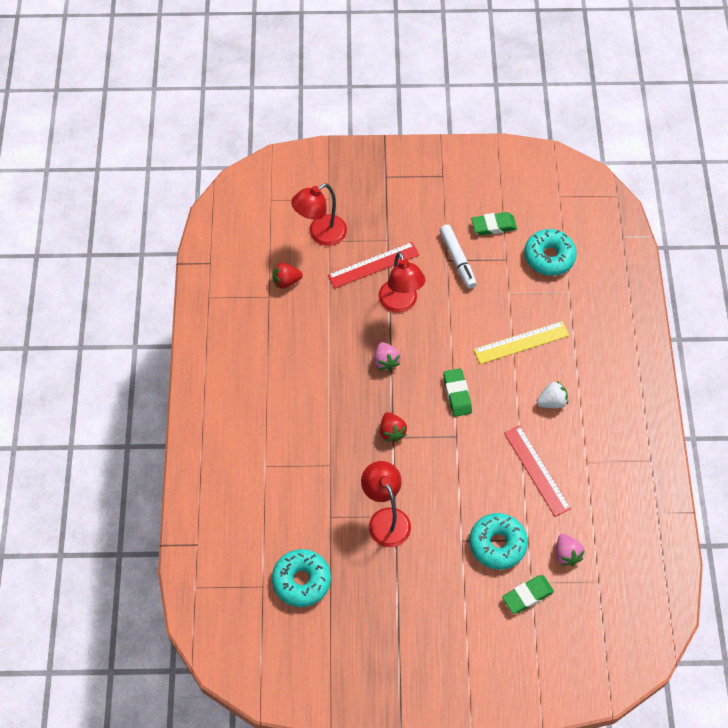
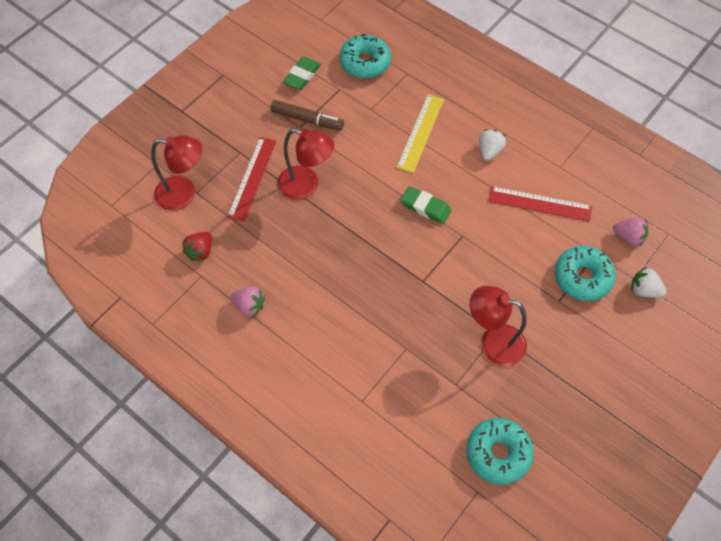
camera: 50 degrees left, 0 degrees up
(321, 234) = (184, 194): red lamp -> red lamp turned 90 degrees counterclockwise
(386, 361) = (349, 234): pink strawberry -> pink strawberry (249, 306)
(392, 432) = (417, 278): red strawberry -> none
(457, 259) = (307, 119): white marker -> brown marker
(527, 595) = (644, 290): green eraser -> white strawberry

